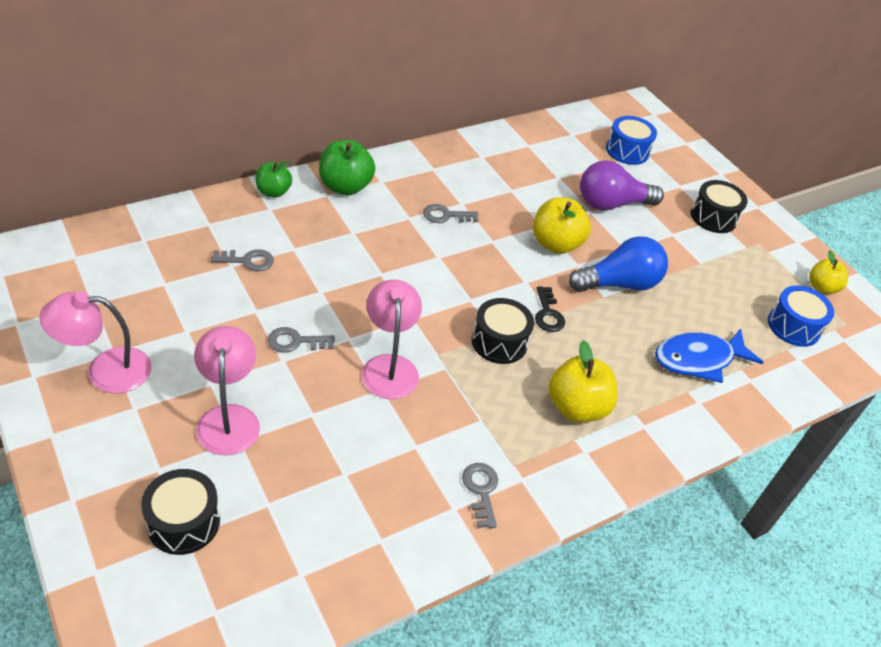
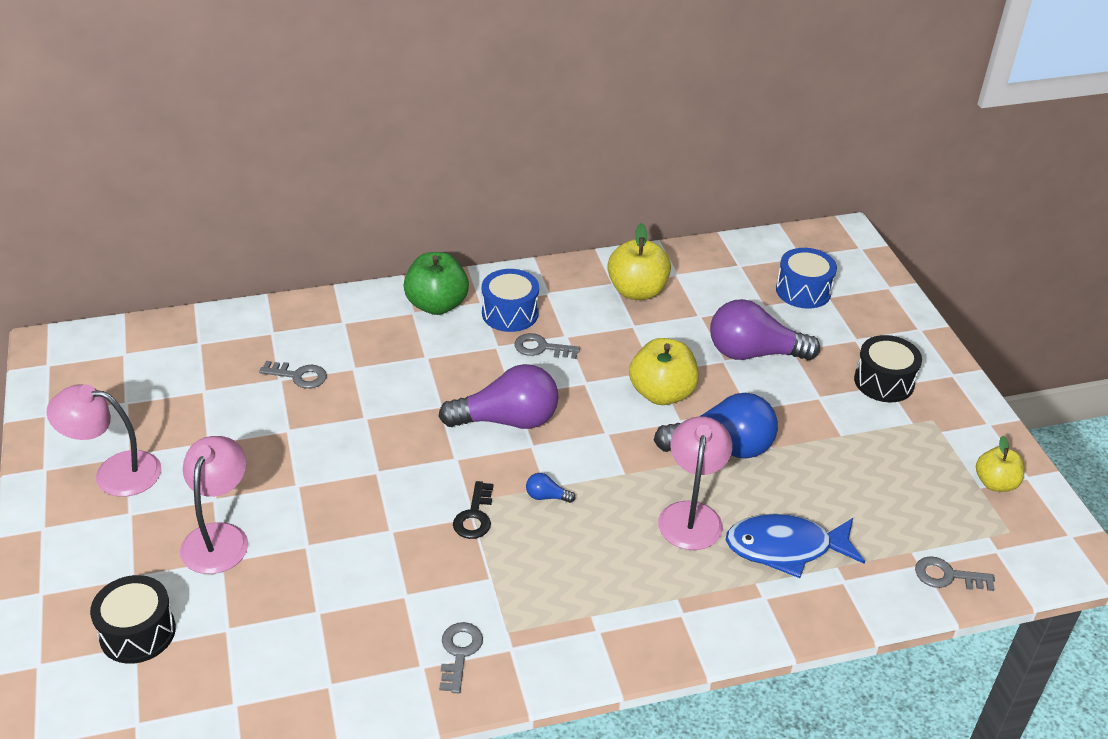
camera: 20 degrees right, 5 degrees down
(273, 192) = (354, 304): green apple -> none
(295, 341) = (318, 467): grey key -> grey key (947, 576)
(389, 366) = (409, 507): pink lamp -> pink lamp (691, 515)
(442, 280) = (507, 420): none -> purple light bulb
(499, 342) = (546, 496): black drum -> blue light bulb
(548, 314) = (618, 472): black key -> black key (474, 516)
(576, 407) = (608, 581): yellow apple -> yellow apple (637, 291)
(793, 326) = (932, 525): blue drum -> blue drum (510, 313)

